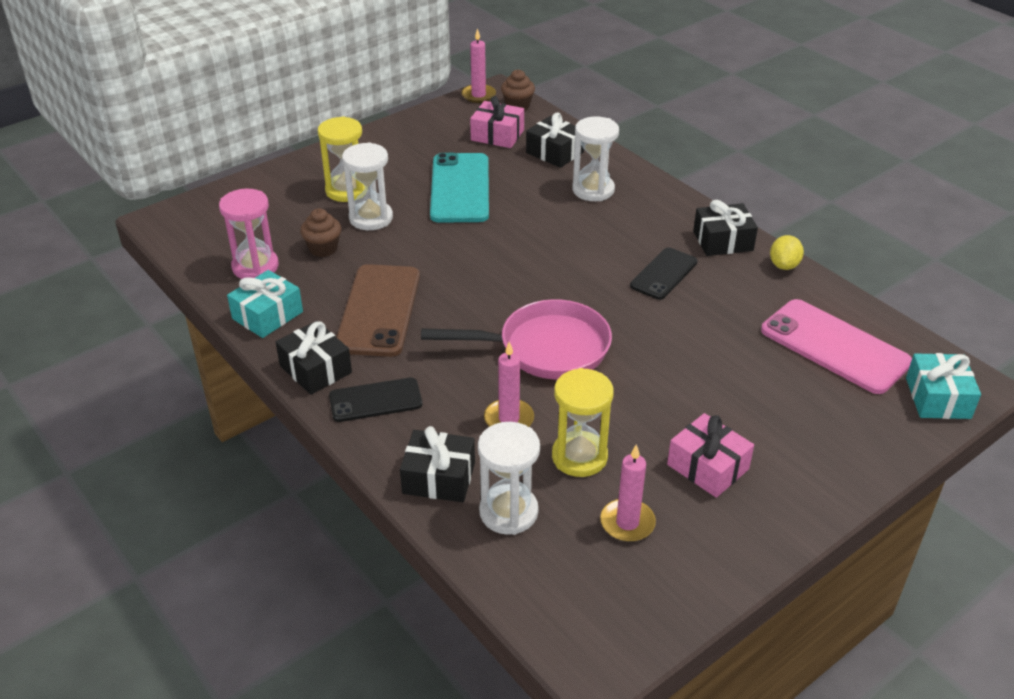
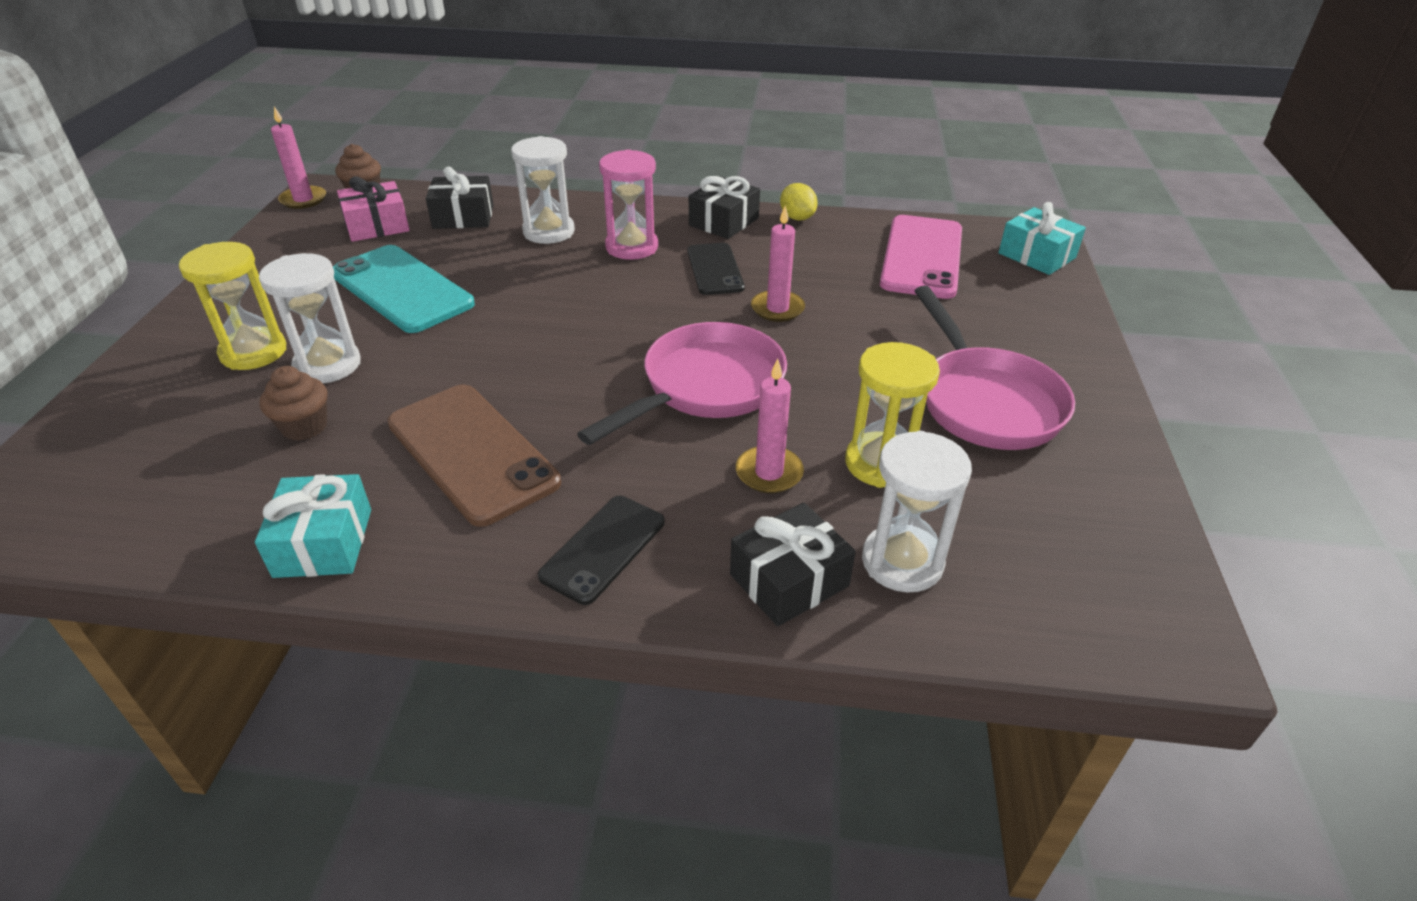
camera: 45 degrees left, 0 degrees up
(255, 267) = (226, 497): pink hourglass -> pink hourglass (632, 247)
(315, 369) = (479, 563): black gift -> none
(627, 523) = (1005, 492): pink candle -> pink candle (777, 309)
(708, 467) = (985, 401): pink gift -> pink pan
(834, 346) = (922, 257): pink phone -> pink phone turned 75 degrees counterclockwise

